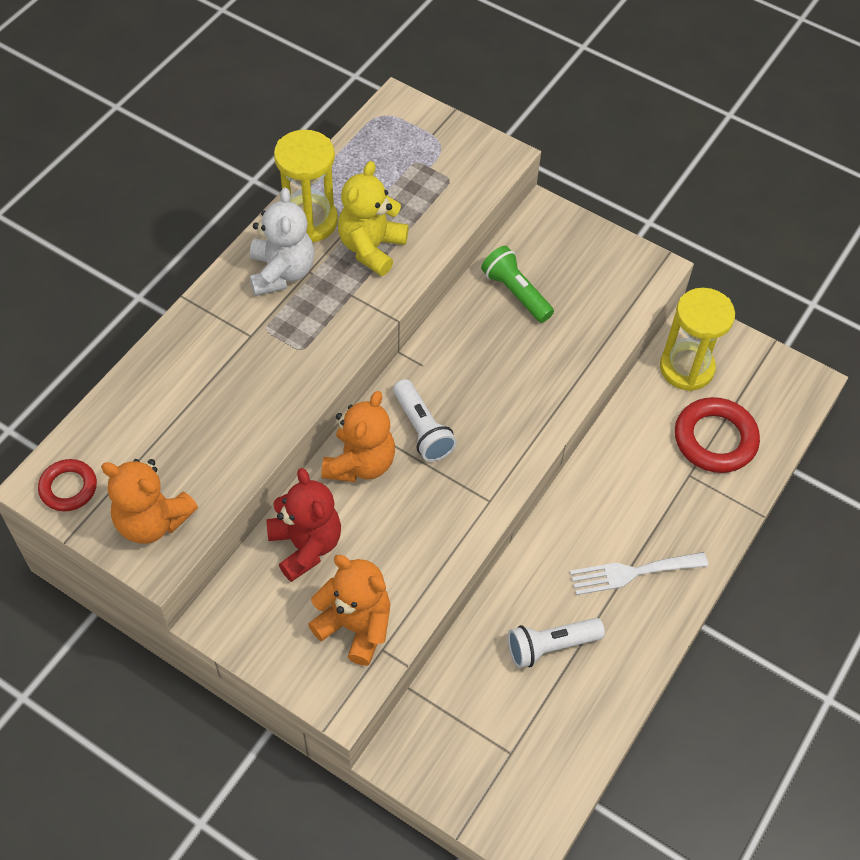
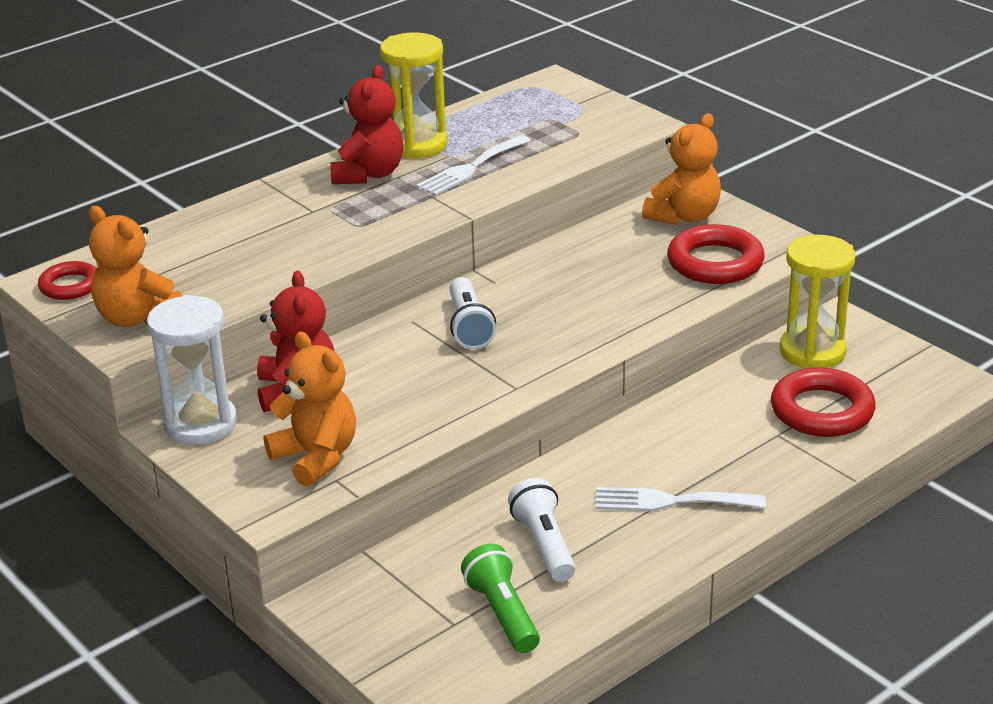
camera: 20 degrees right, 25 degrees down
(238, 606) = (200, 424): none -> white hourglass
(281, 273) = (368, 174): white teddy bear -> red teddy bear
(360, 463) = (388, 341): orange teddy bear -> orange teddy bear (684, 216)
(371, 248) = (471, 168): yellow teddy bear -> white fork
(516, 293) = (624, 244): green flashlight -> green flashlight (502, 613)
(550, 646) = (544, 545): white flashlight -> white flashlight turned 75 degrees clockwise
(599, 304) = (715, 262): none -> red ring

